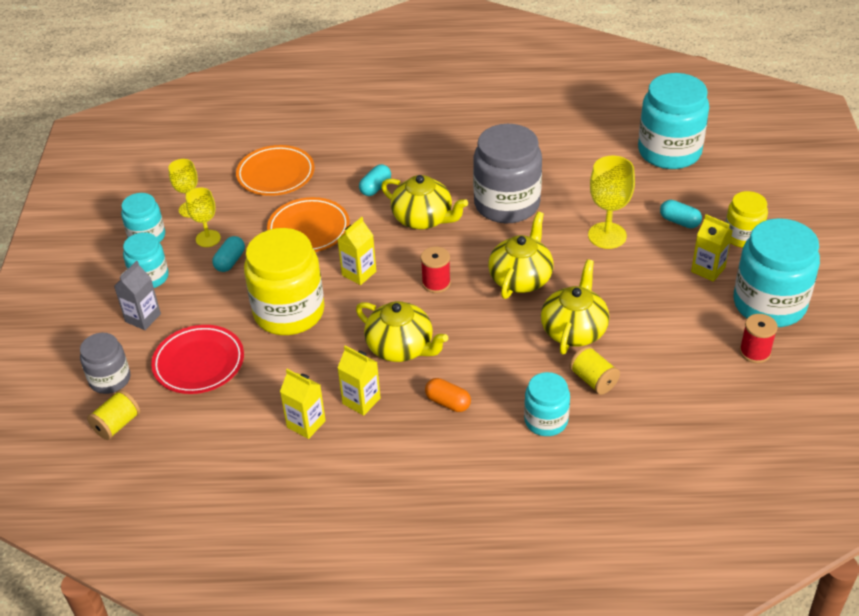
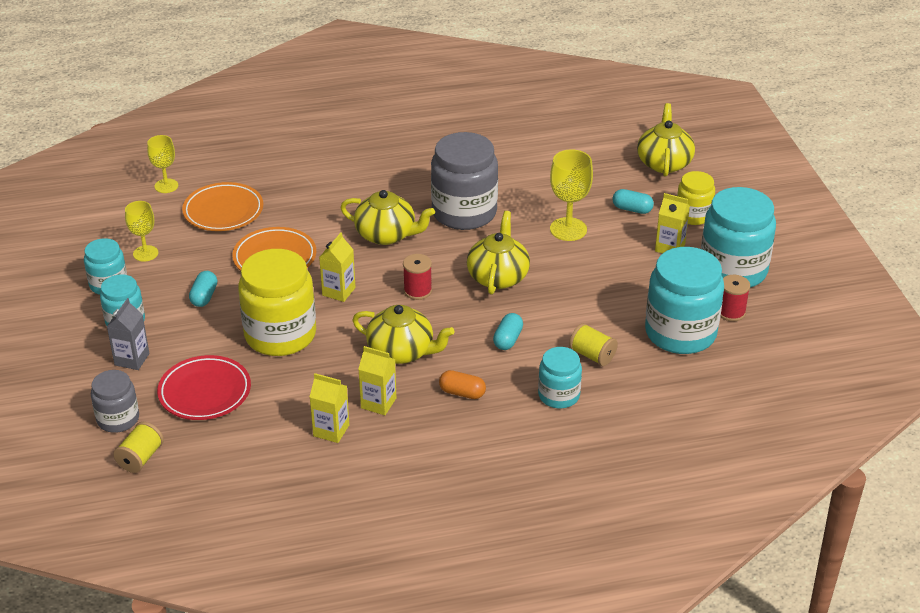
camera: 15 degrees left, 5 degrees down
(208, 238) = (173, 278): yellow goblet -> yellow goblet (166, 186)
(375, 187) = (329, 212): turquoise capsule -> turquoise capsule (508, 339)
(574, 330) = (561, 315): yellow teapot -> yellow teapot (664, 163)
(669, 151) = (605, 148): turquoise jar -> turquoise jar (680, 333)

